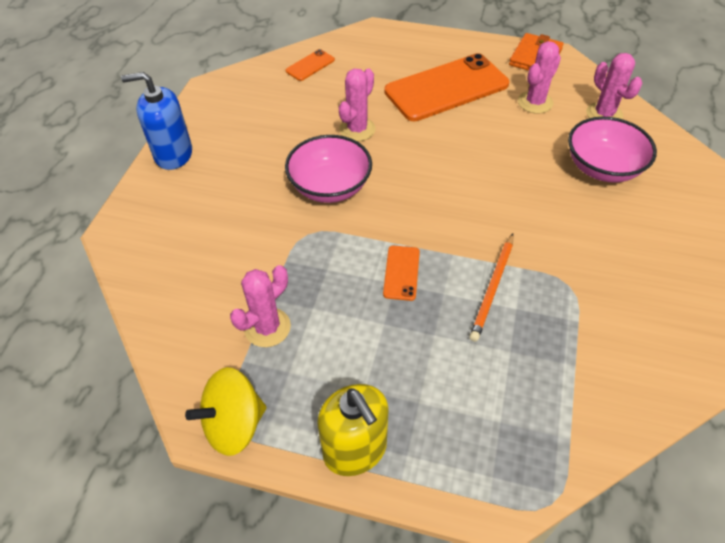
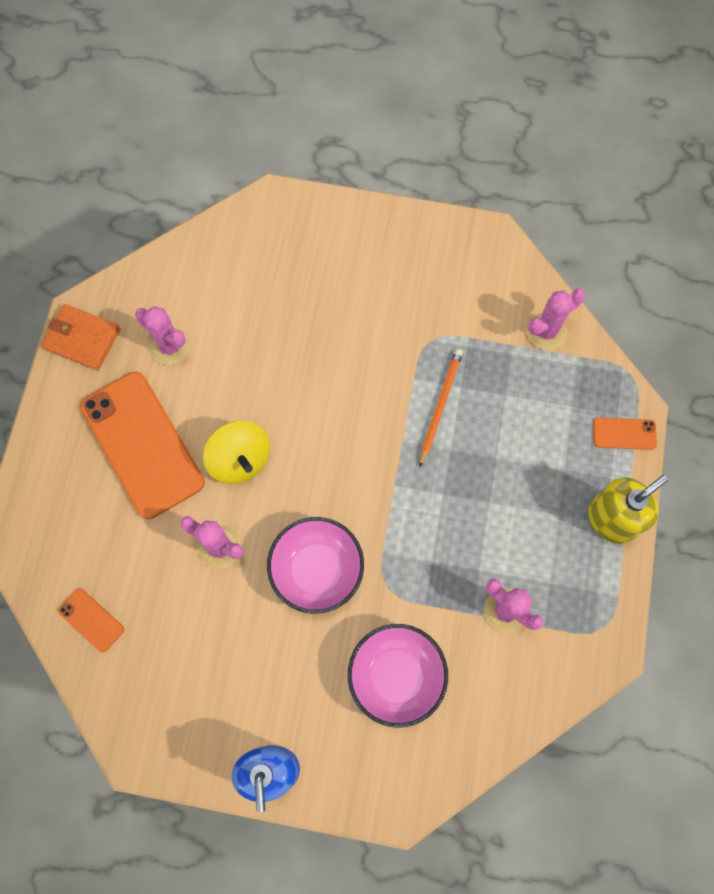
camera: 95 degrees left, 20 degrees up
(234, 424) = (605, 623): yellow spinning top -> yellow spinning top (240, 460)
(401, 273) = (429, 488): orange phone -> orange phone (624, 433)
(492, 288) = (440, 406): orange pencil -> orange pencil turned 90 degrees counterclockwise
(602, 168) = (276, 291): pink bowl -> pink bowl (396, 676)
(604, 114) = (190, 278): pink cactus -> pink cactus (546, 331)

